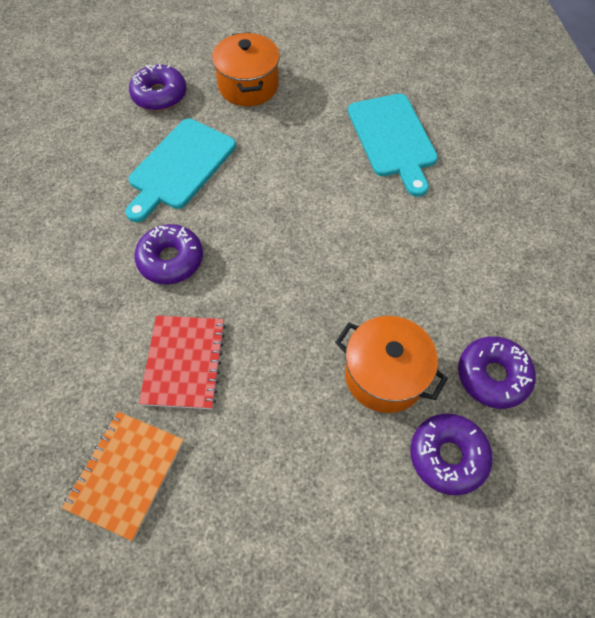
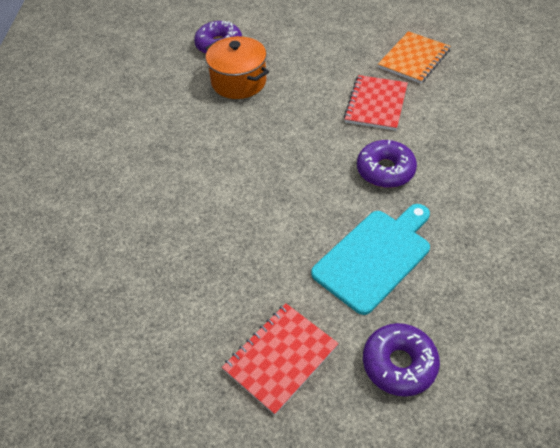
camera: 165 degrees left, 10 degrees down
(248, 86) = (280, 358): orange pot -> red notebook
(393, 139) = (141, 253): turquoise cutting board -> none
(492, 376) = (169, 73): purple donut -> none

